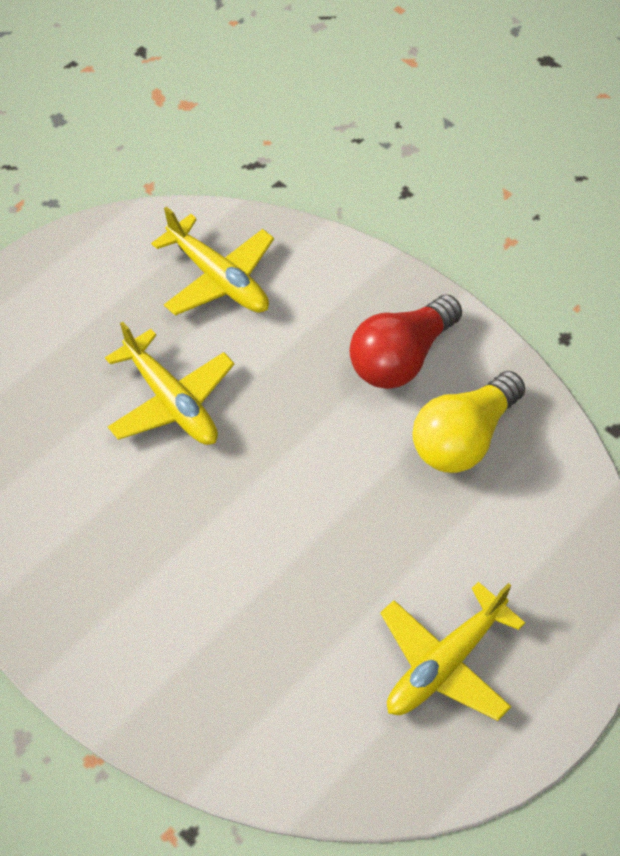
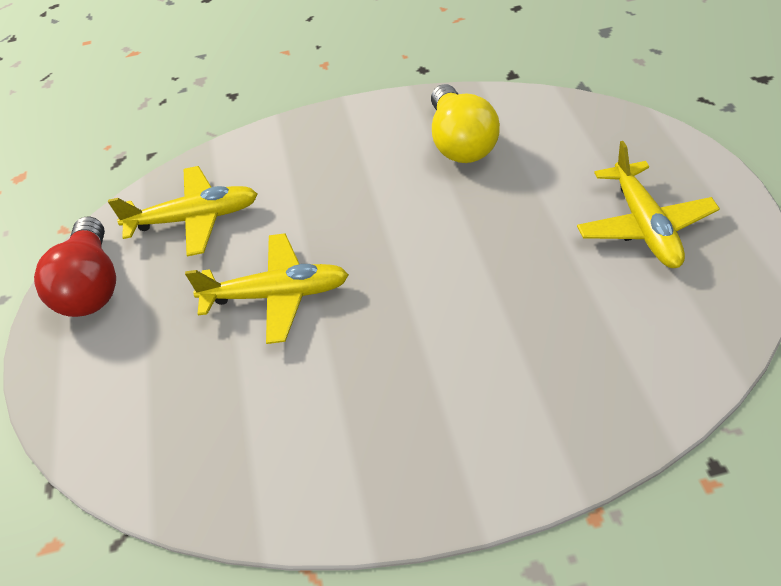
camera: 50 degrees left, 10 degrees down
(401, 357) = (365, 147): red light bulb -> red light bulb (91, 286)

